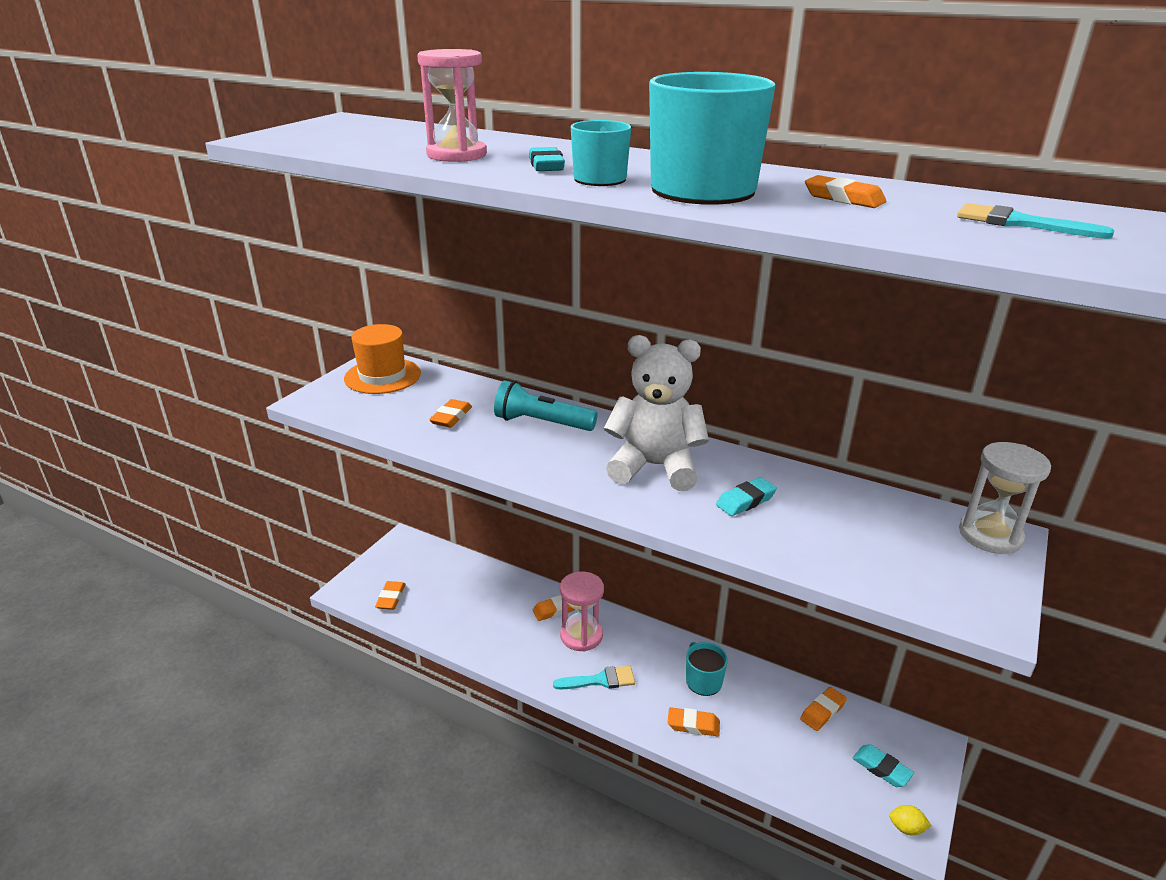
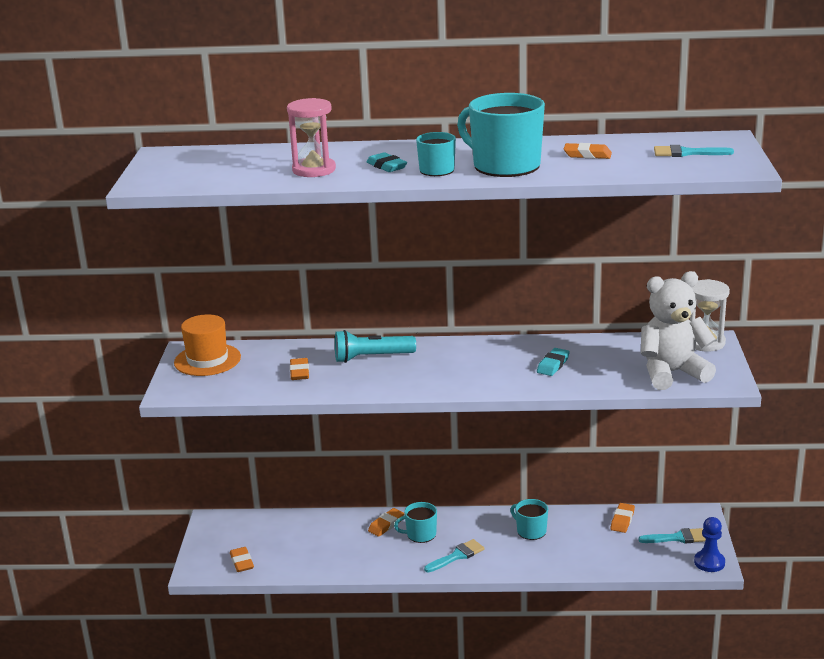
camera: 25 degrees left, 5 degrees down
(581, 636) = (420, 534): pink hourglass -> turquoise mug
(655, 467) = (478, 362): white teddy bear -> white teddy bear (672, 373)
(693, 725) = (542, 558): orange eraser -> none
(881, 768) = (677, 538): turquoise eraser -> turquoise brush
(906, 828) = (709, 562): yellow lemon -> blue pawn

